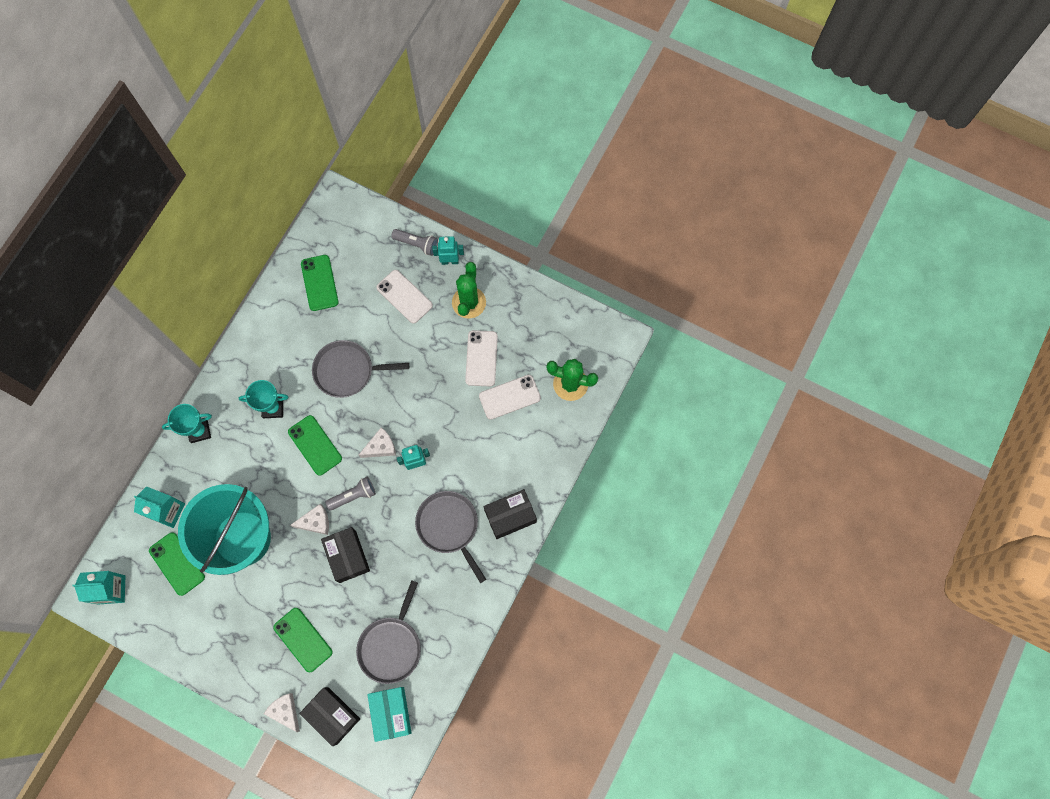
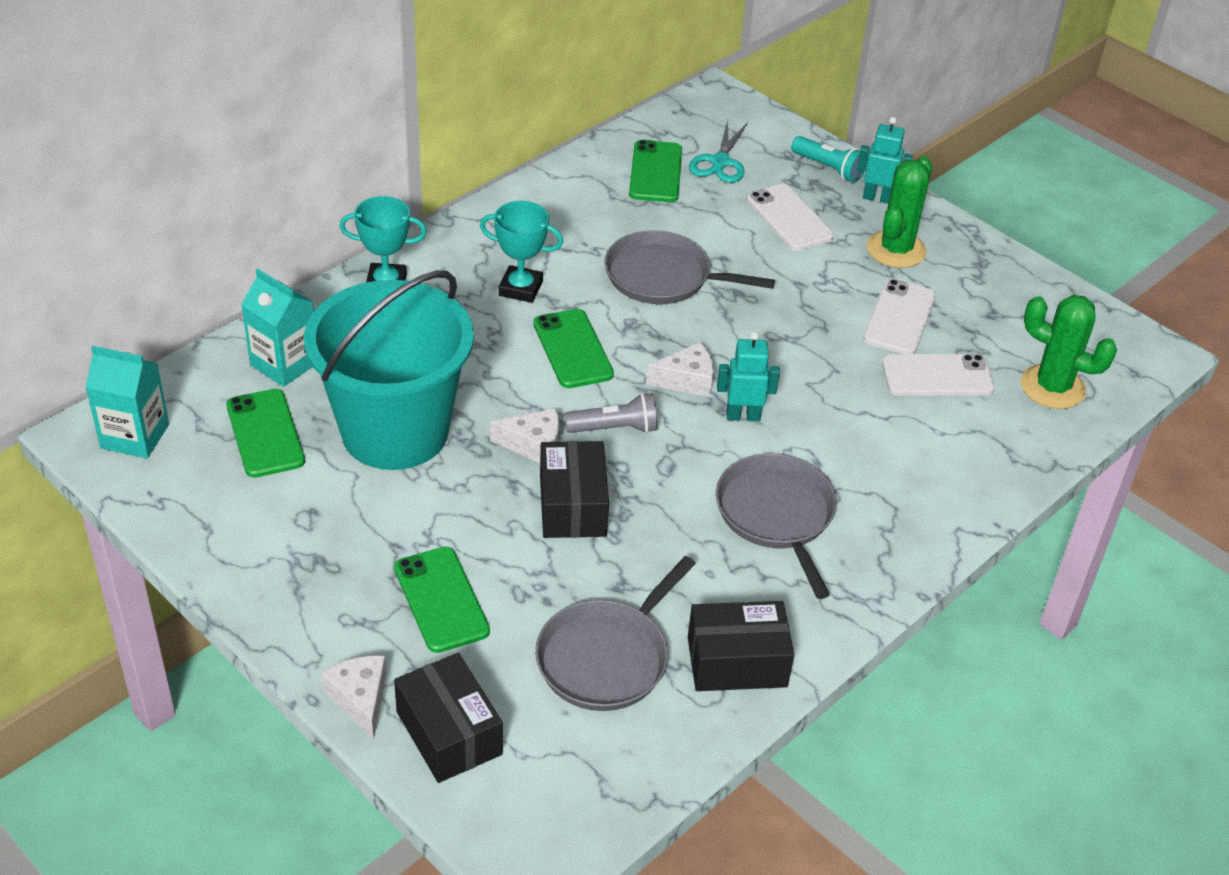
camera: 15 degrees right, 30 degrees down
(354, 260) = (720, 162): none -> turquoise scissors
(391, 713) = (567, 764): turquoise box -> none
(417, 244) = (828, 168): grey flashlight -> turquoise flashlight
(510, 516) = (897, 531): black box -> black box (737, 662)

